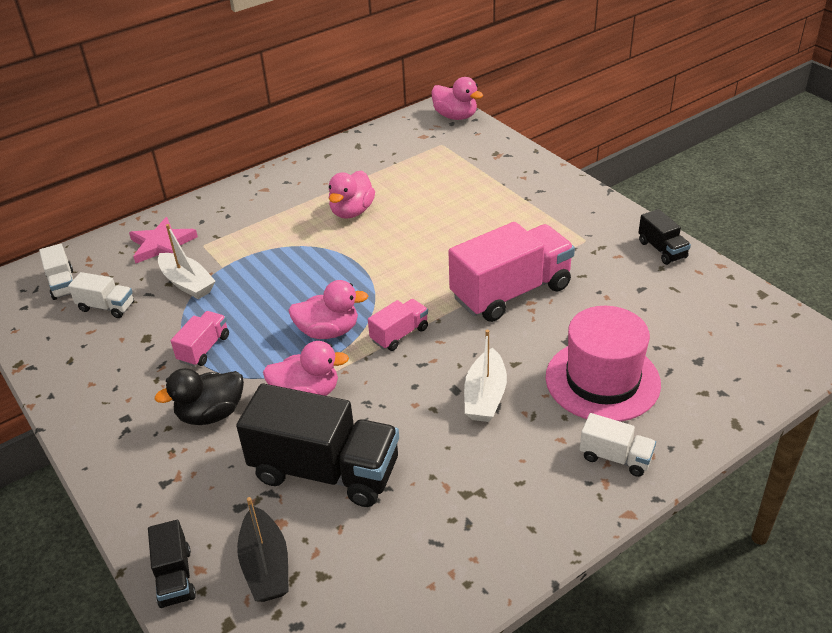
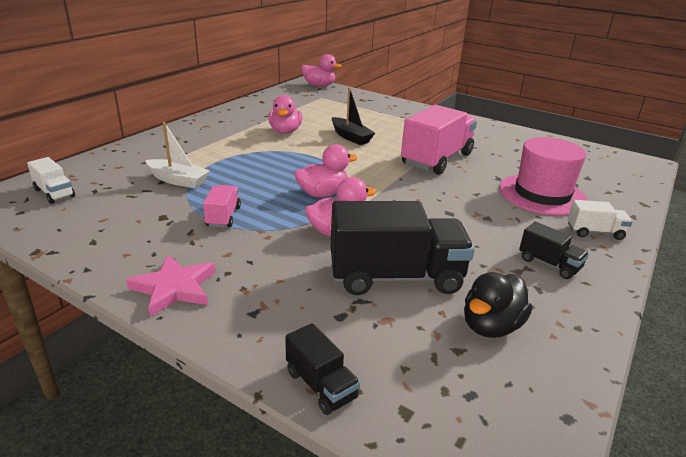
camera: 25 degrees left, 10 degrees down
(106, 307) = (109, 202): white truck -> none
(162, 244) = (138, 161): pink star -> pink star (174, 288)
(211, 414) = (262, 257): black duck -> black duck (491, 326)
(266, 565) = (402, 354): black boat -> black boat (351, 137)
(399, 334) = (379, 189): pink truck -> none
(485, 396) = (474, 213): white boat -> none
(662, 250) = (509, 132): black truck -> black truck (549, 264)

